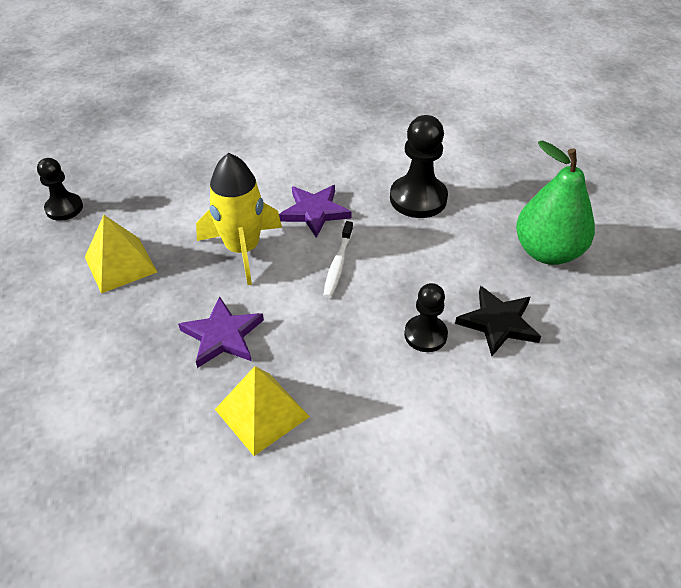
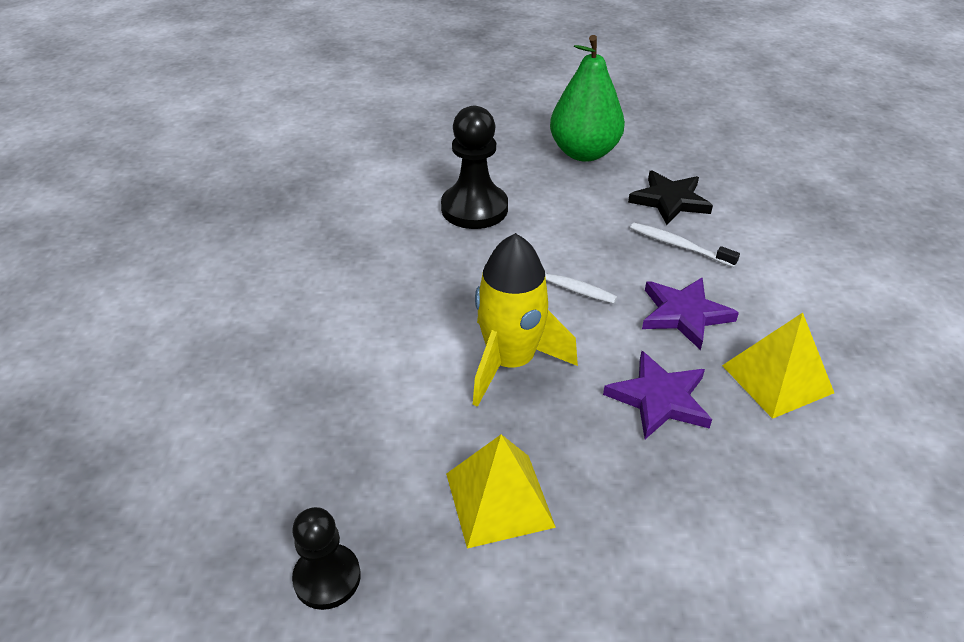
camera: 75 degrees left, 5 degrees down
(314, 212) = (463, 288): purple star -> purple star (684, 314)
(425, 335) = (679, 246): black pawn -> white toothbrush

